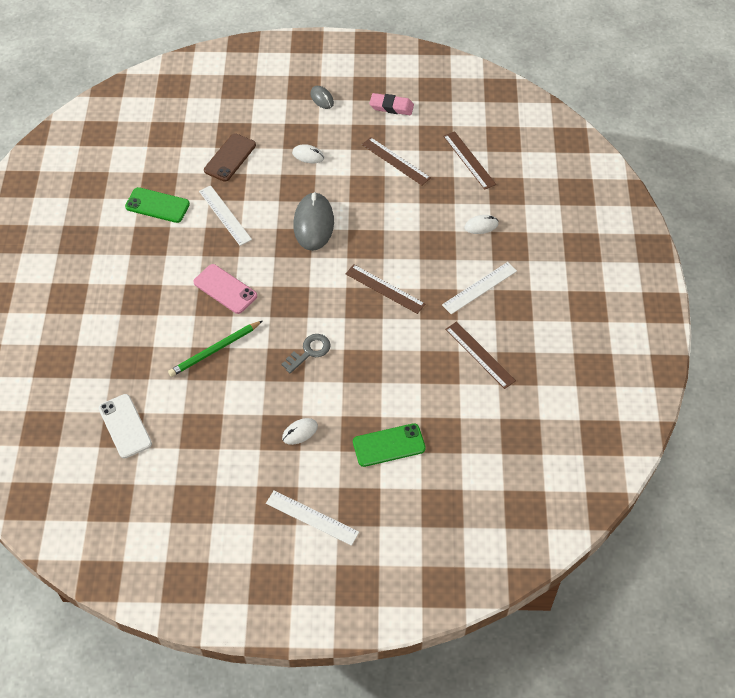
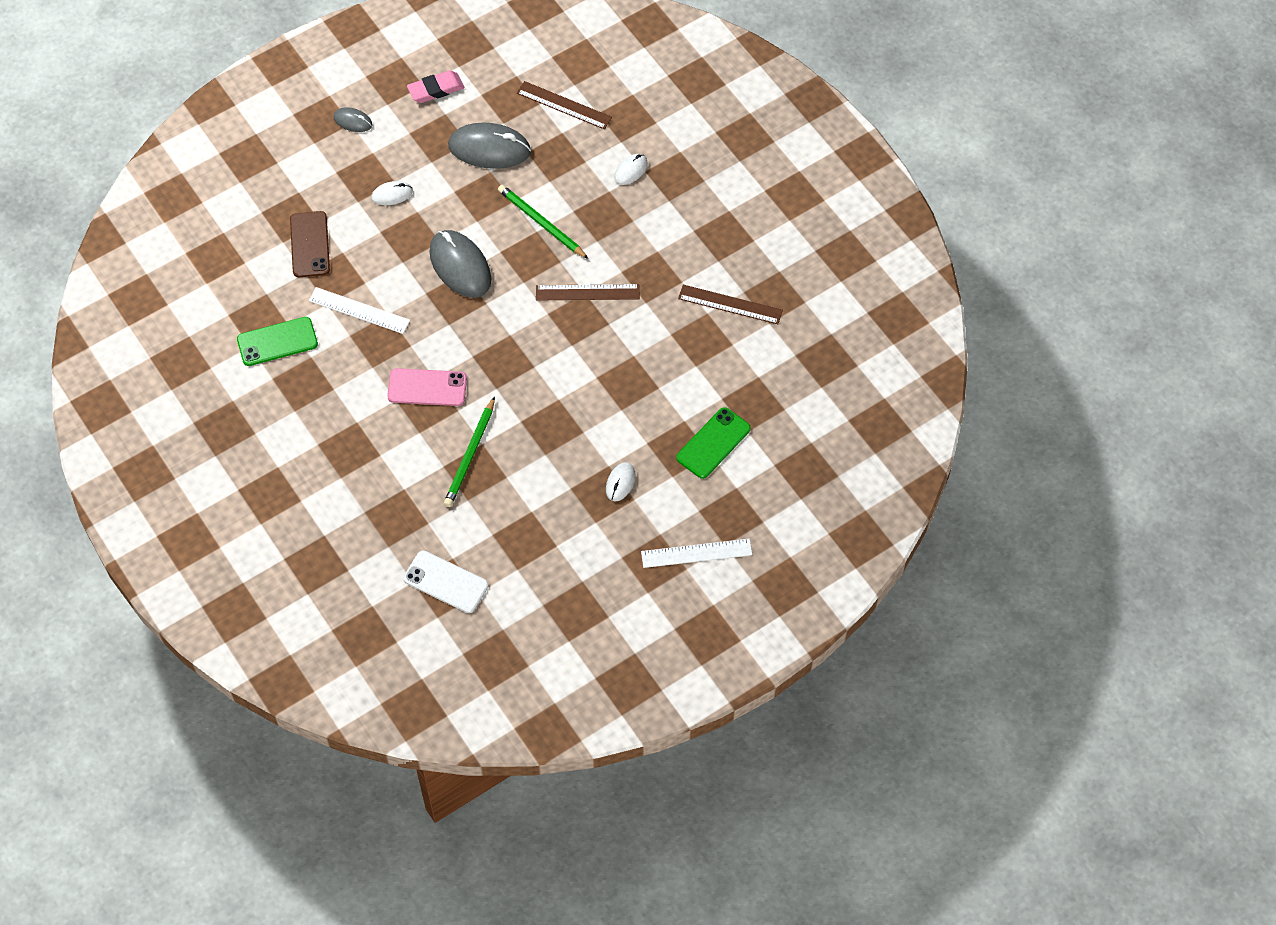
camera: 35 degrees left, 5 degrees up
(309, 351) = (565, 400): grey key -> none
(391, 226) = (541, 223): none -> green pencil
(395, 161) = (489, 149): brown ruler -> grey mouse
(479, 288) = (679, 237): white ruler -> none

